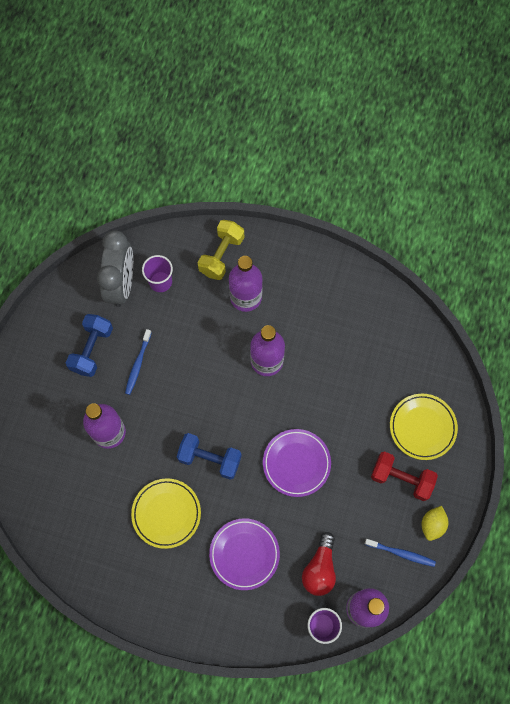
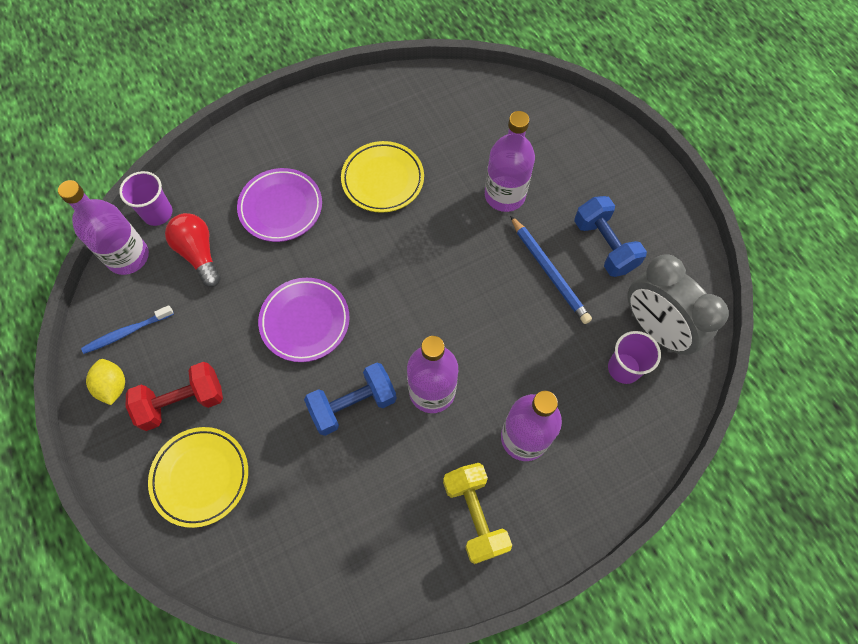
camera: 135 degrees right, 5 degrees down
(138, 364) = (549, 272): blue toothbrush -> blue pencil
(210, 459) = (391, 253): blue dumbbell -> blue dumbbell (353, 404)
(221, 255) = (599, 459): yellow dumbbell -> yellow dumbbell (475, 515)

